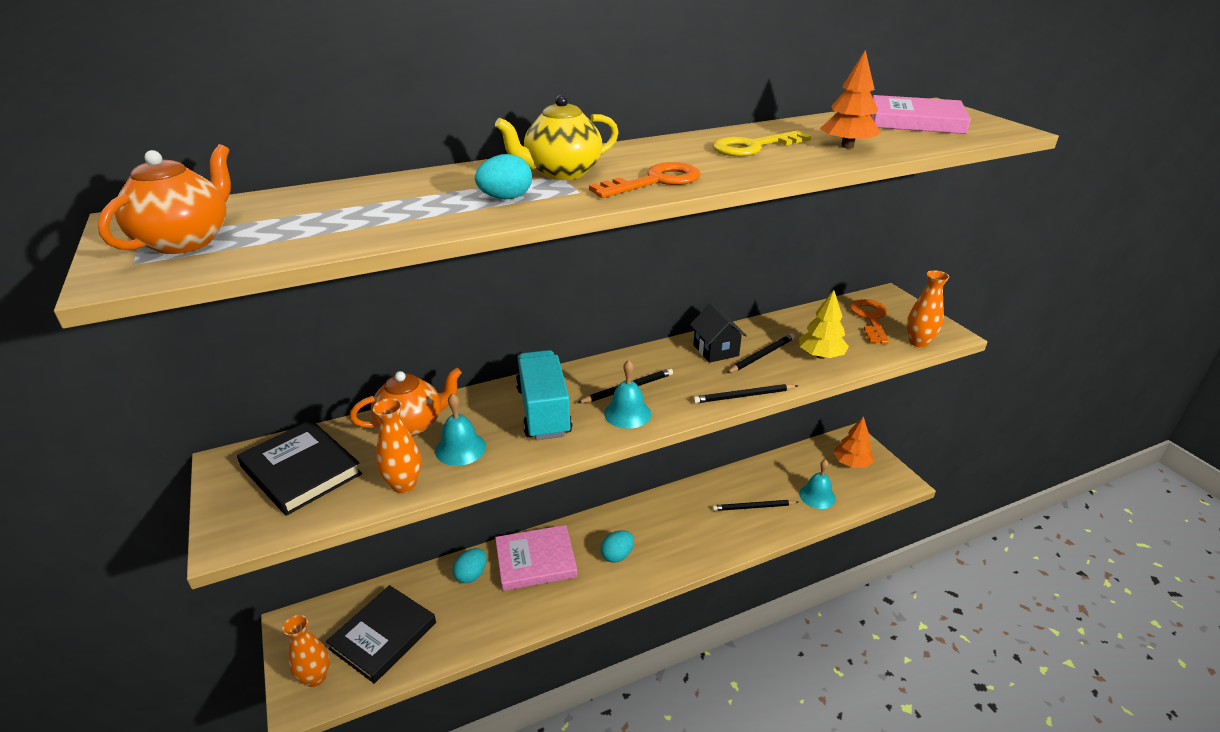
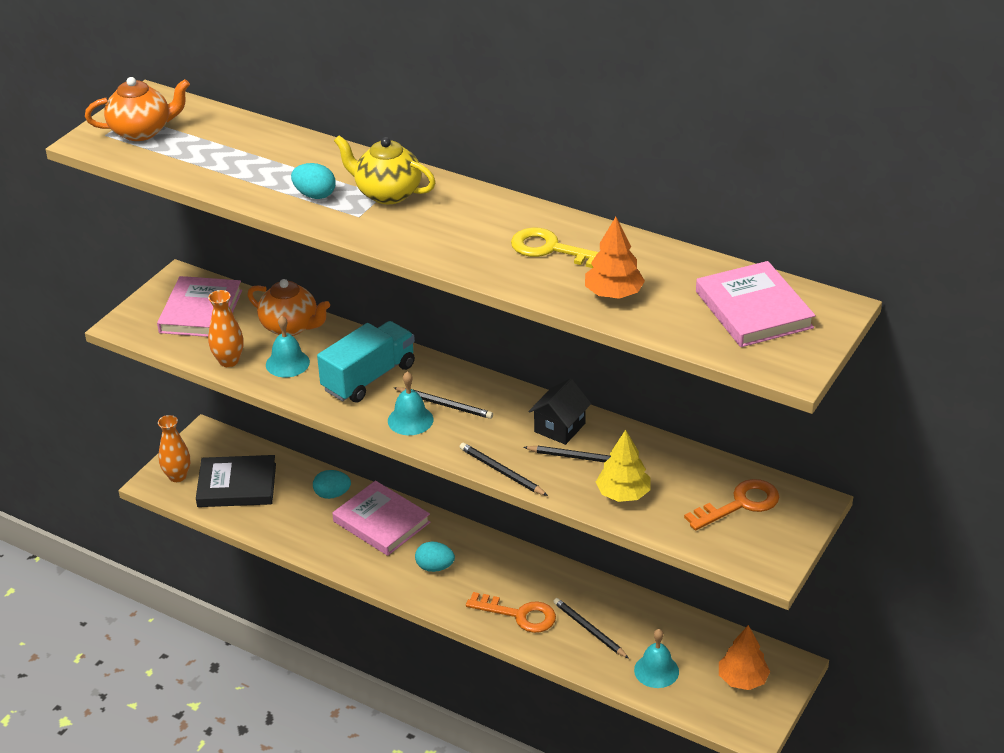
camera: 55 degrees right, 5 degrees up
(301, 470) = (201, 311): black book -> pink book
(655, 181) = (414, 237): orange key -> orange key (519, 615)
(918, 342) = (725, 551): orange vase -> none

